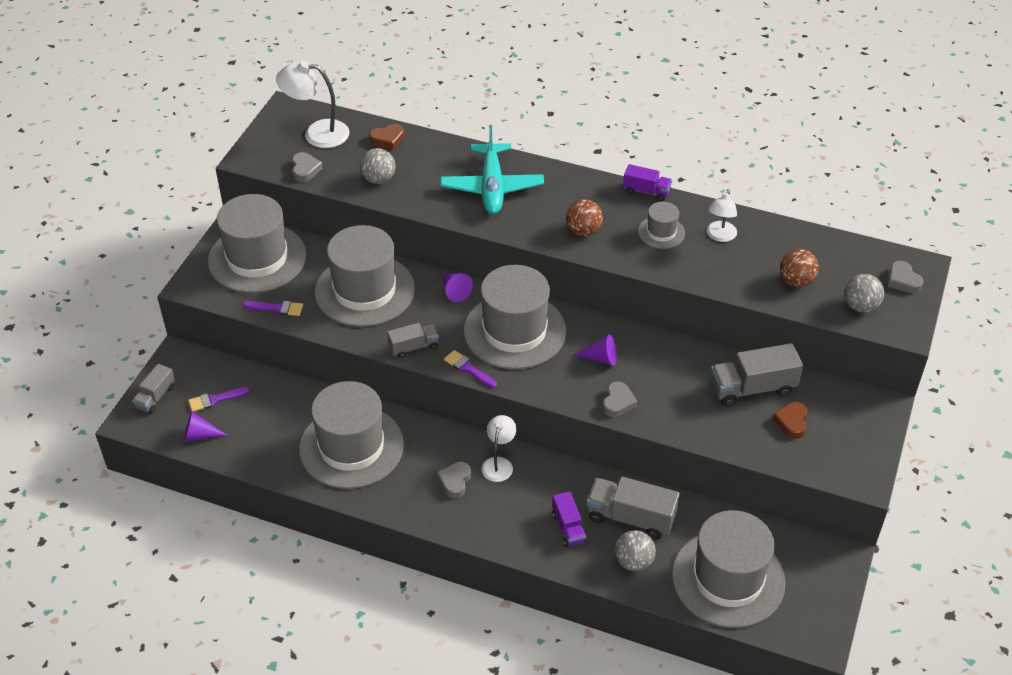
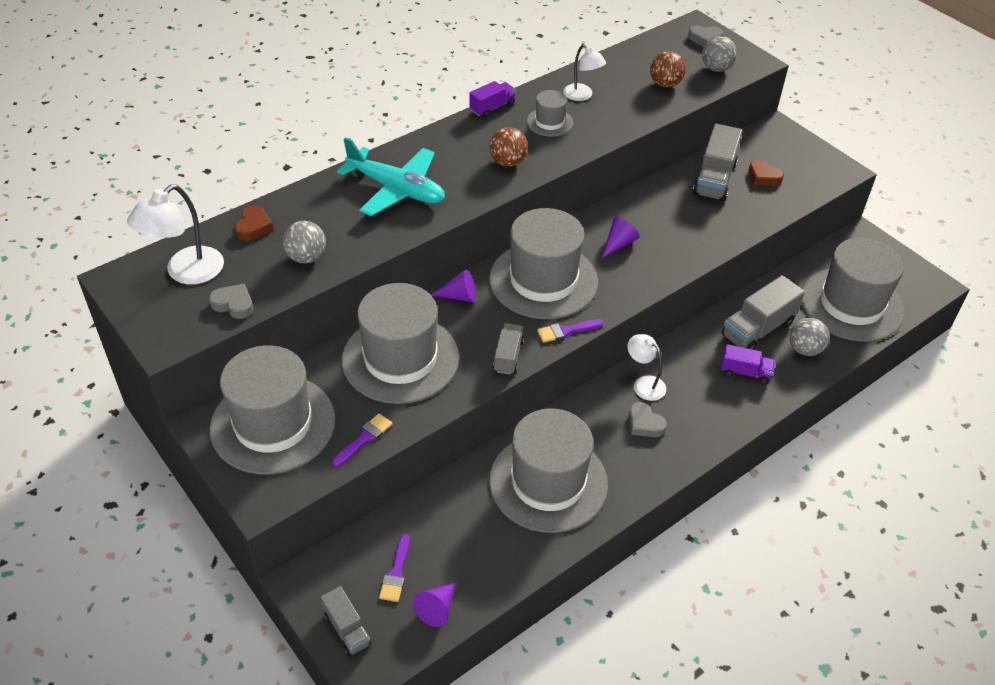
camera: 60 degrees left, 0 degrees up
(618, 402) = (677, 257): grey heart -> none

